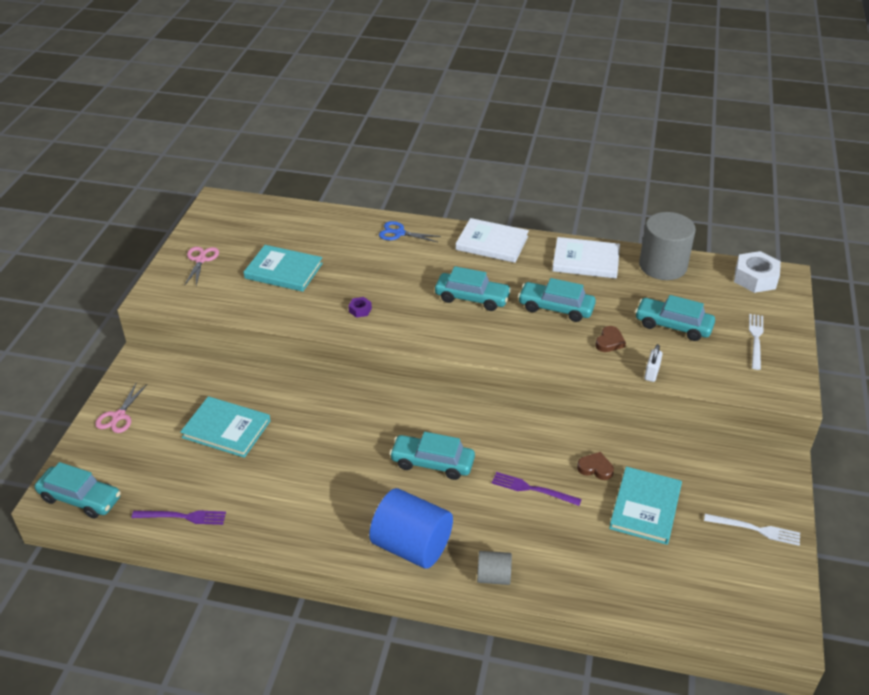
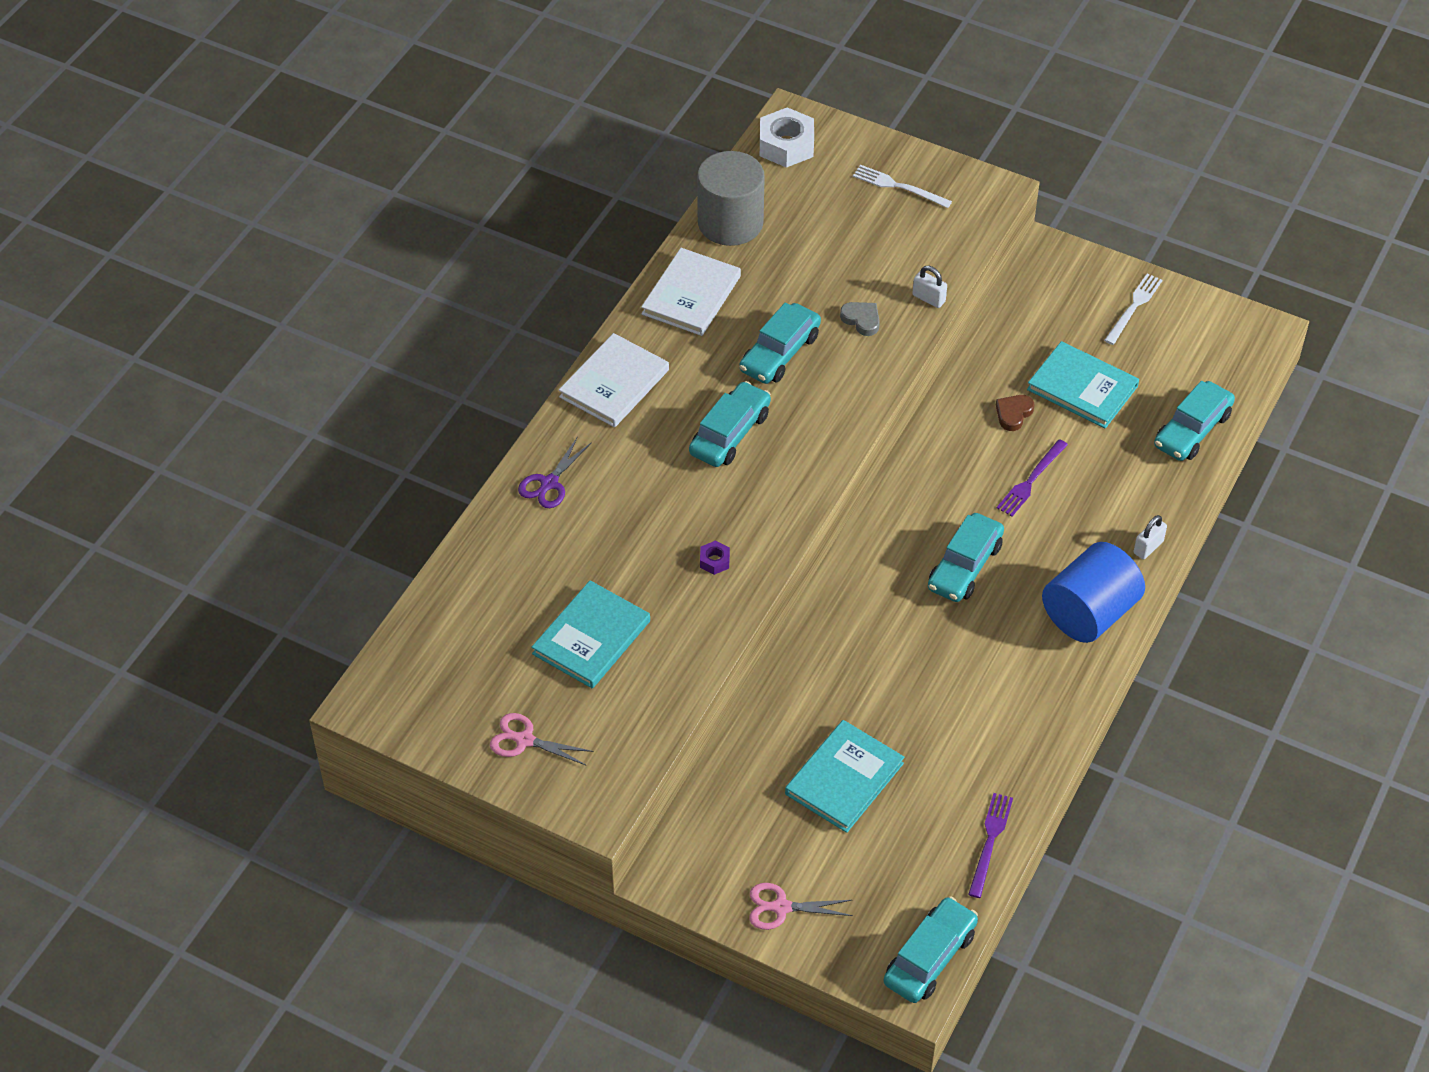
camera: 75 degrees left, 10 degrees up
(119, 416) = (781, 907): pink scissors -> pink scissors turned 150 degrees clockwise
(399, 233) = (549, 483): blue scissors -> purple scissors
(493, 576) = (1148, 547): grey cylinder -> white padlock
(609, 342) = (861, 320): brown heart -> grey heart
(673, 325) = (850, 251): turquoise car -> turquoise car (1192, 430)

